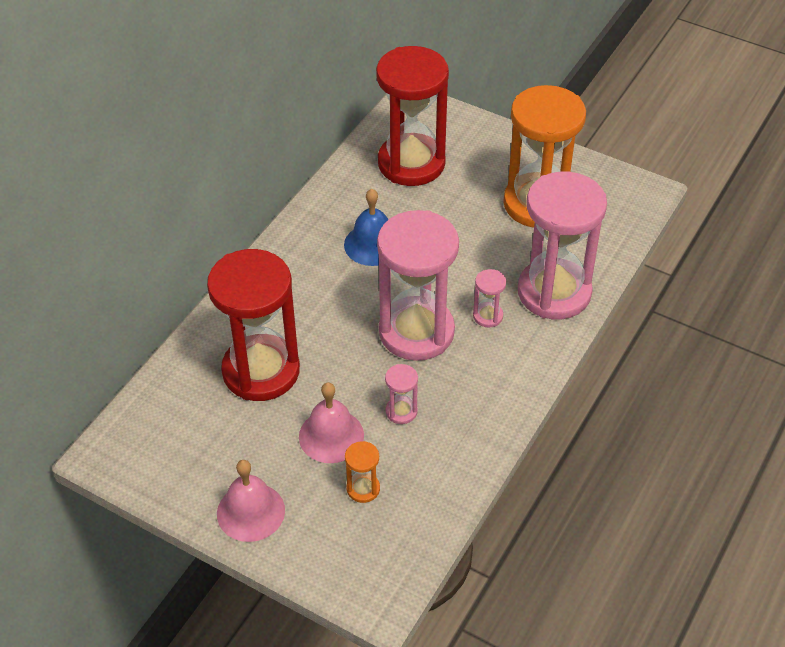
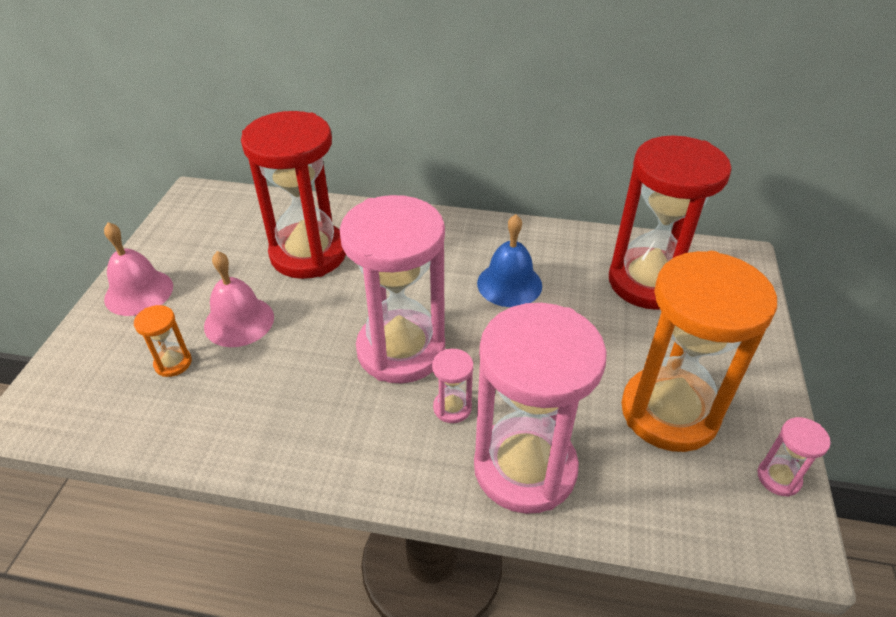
camera: 70 degrees right, 5 degrees down
(401, 411) = (283, 366): pink hourglass -> pink hourglass (778, 478)

